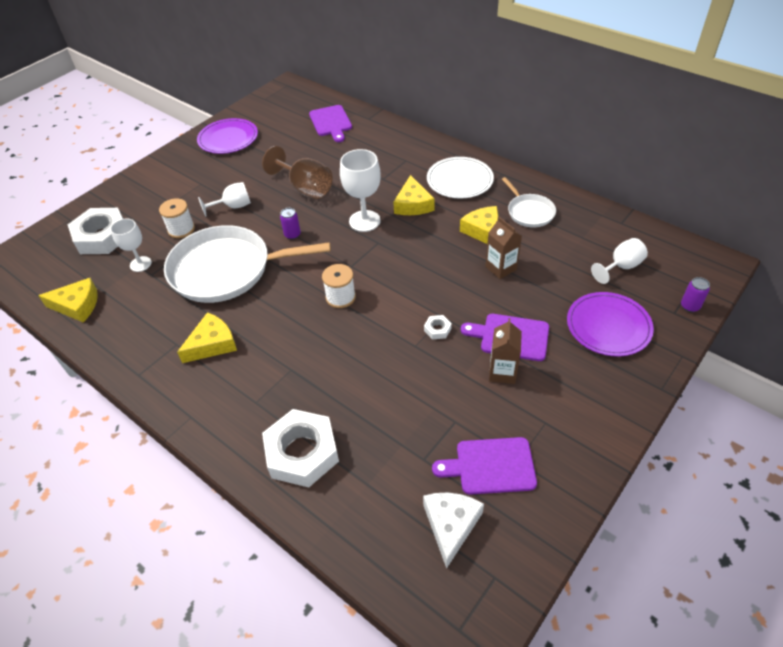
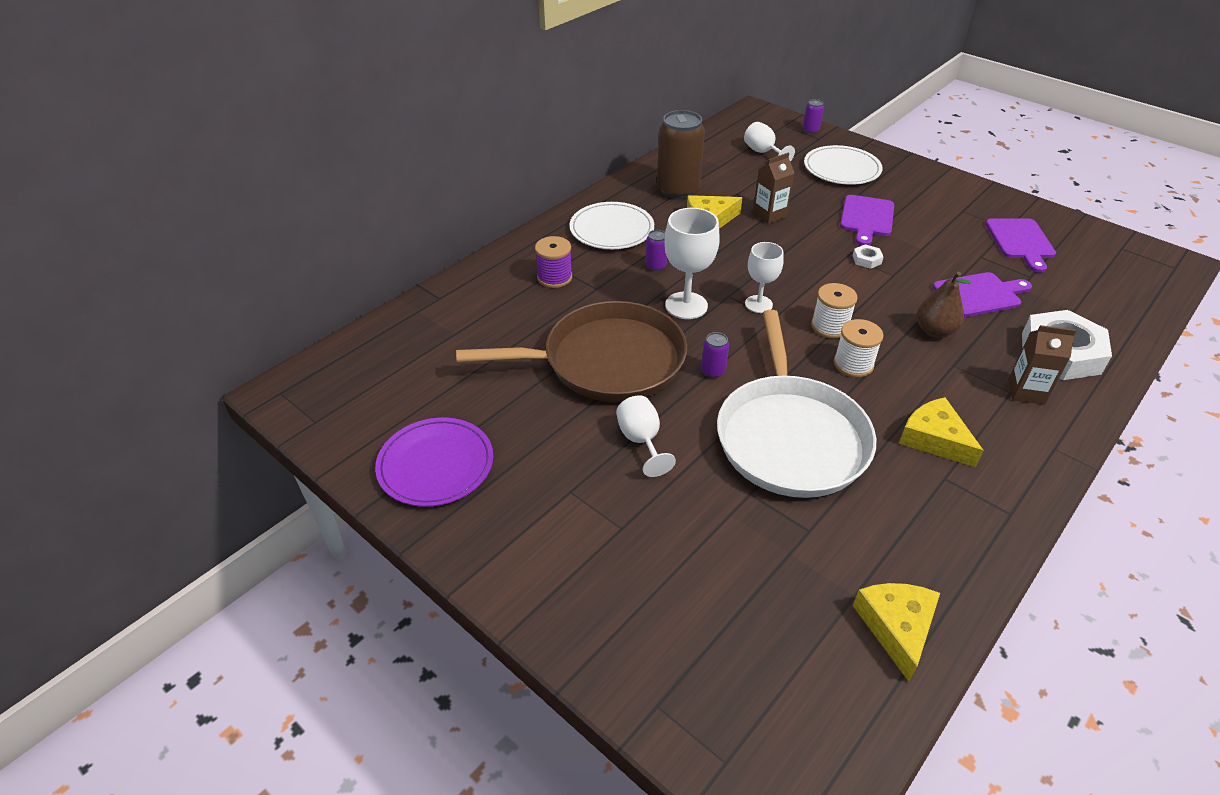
camera: 90 degrees left, 5 degrees down
(102, 236) = (713, 626): white nut -> none
(140, 264) = (785, 549): white goblet -> white goblet (758, 304)
(181, 229) = (696, 503): white spool -> white spool (853, 364)
(305, 188) = (606, 361): brown goblet -> brown pan
(331, 122) = (434, 336): purple cutting board -> purple cutting board (979, 294)
(335, 363) = (934, 331): none -> brown pear
(394, 160) = (554, 277): none -> purple spool
(413, 204) = (655, 266): yellow cheese -> purple can
(451, 525) = (1089, 265): white cheese -> none
(502, 372) = (913, 226): brown carton -> brown carton (1026, 391)
(529, 212) = (678, 190): white pan -> brown can
(608, 326) = (842, 168): purple plate -> white plate

